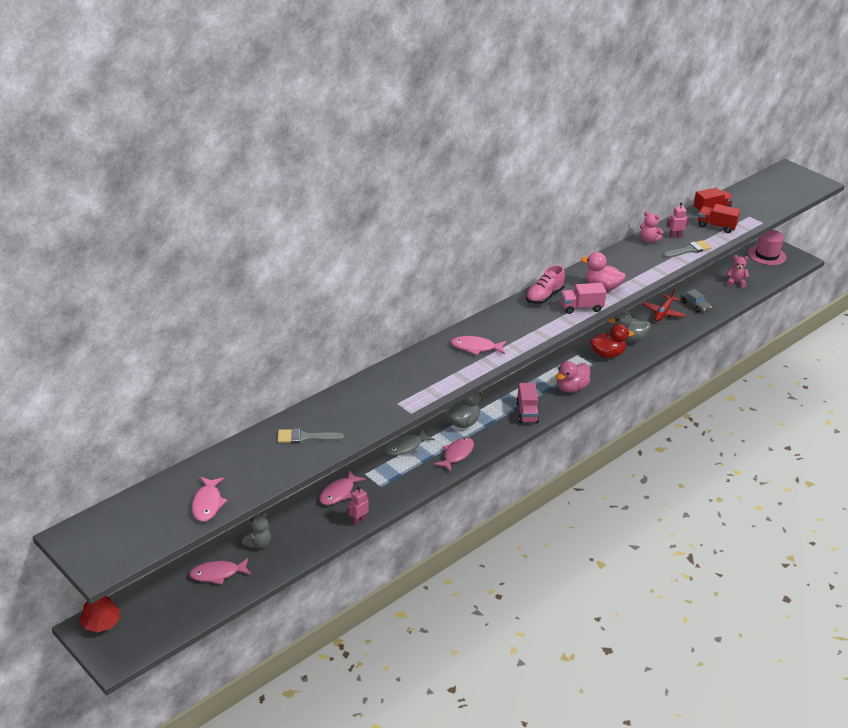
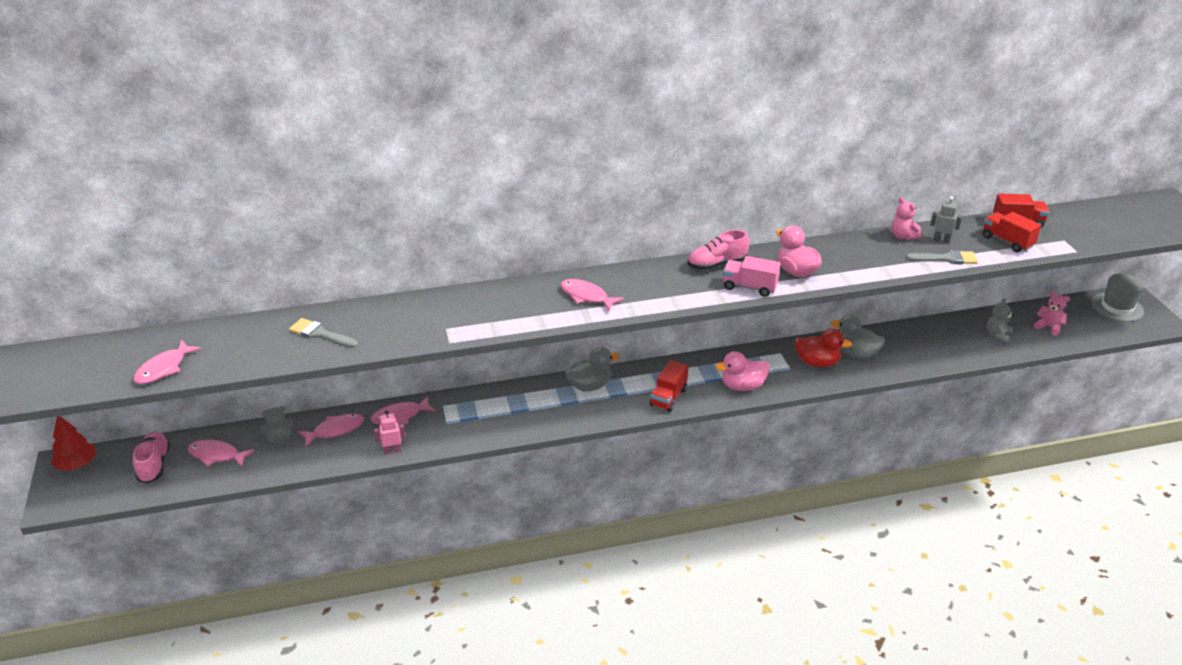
camera: 30 degrees right, 0 degrees up
(171, 600) = (154, 464): none -> pink shoe
(406, 447) = (508, 392): grey fish -> none
(457, 454) = (553, 417): pink fish -> pink fish (335, 430)
(526, 413) = (668, 397): pink truck -> red truck
(663, 312) = (925, 336): red plane -> none
(675, 236) = (941, 240): pink robot -> grey robot
(695, 305) = (973, 339): grey car -> none
(708, 298) = (998, 335): none -> grey teddy bear
(766, 255) = (1117, 307): pink hat -> grey hat

